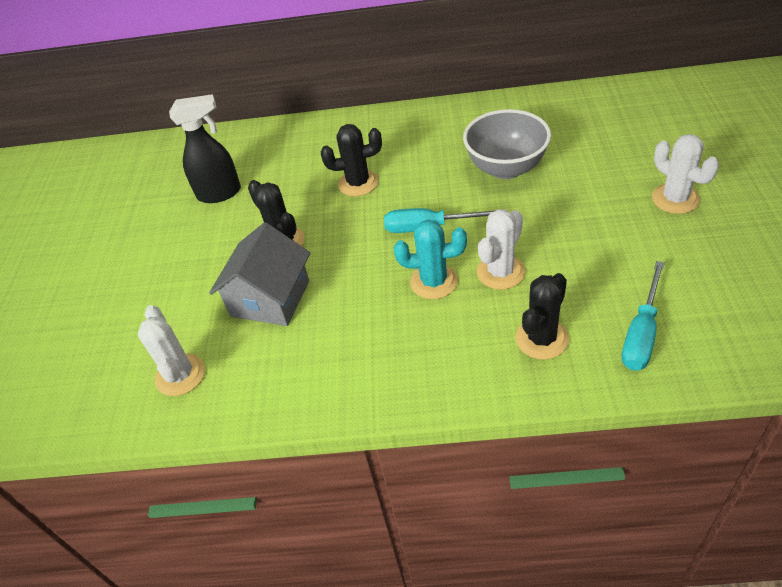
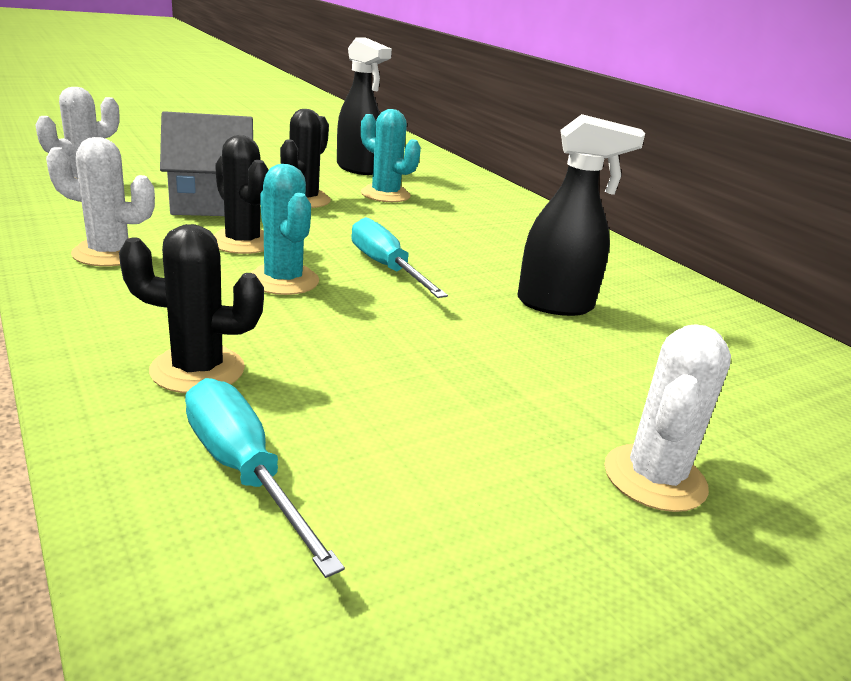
camera: 50 degrees right, 20 degrees down
(290, 192) = (385, 195): none -> turquoise cactus
(358, 183) = (432, 222): black cactus -> black cactus (242, 242)
(500, 272) = (329, 323): white cactus -> white cactus (109, 253)
(506, 168) = (556, 305): grey bowl -> black spray bottle
(641, 333) = (243, 471): turquoise screwdriver -> turquoise screwdriver turned 60 degrees clockwise

